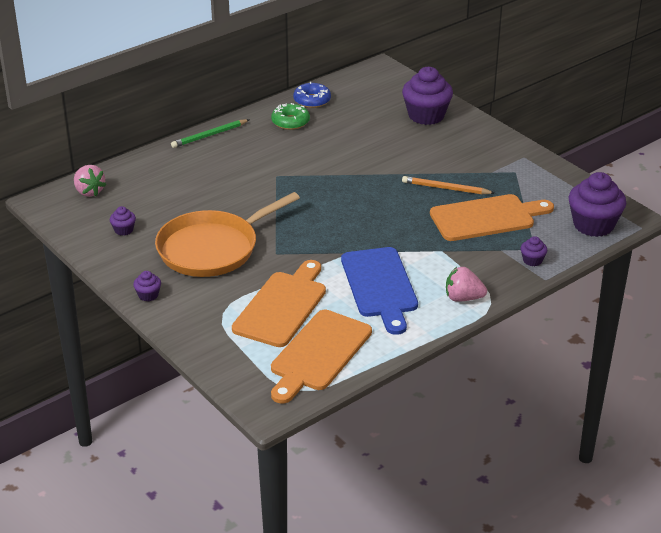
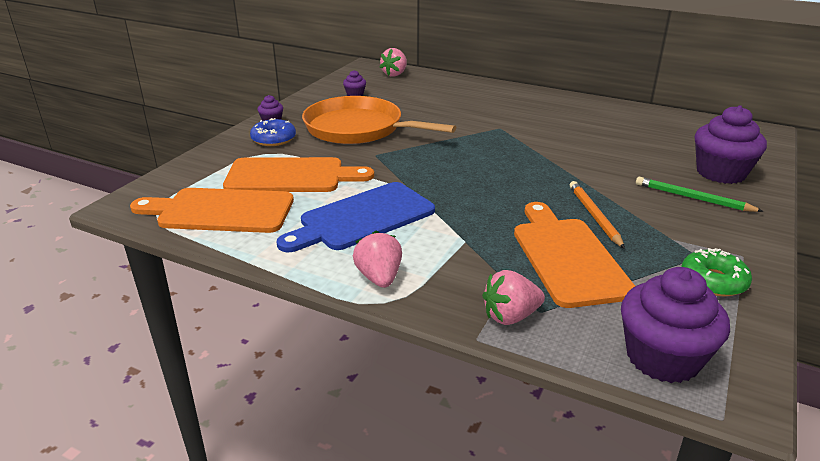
camera: 65 degrees right, 5 degrees down
(209, 135) = (525, 91): green pencil -> green pencil (693, 198)
(290, 122) = (596, 115): green donut -> green donut (713, 281)
(312, 100) = (646, 115): blue donut -> blue donut (273, 139)
(486, 218) = (567, 257): orange cutting board -> orange cutting board turned 150 degrees counterclockwise
(532, 260) = (510, 316): purple cupcake -> pink strawberry

